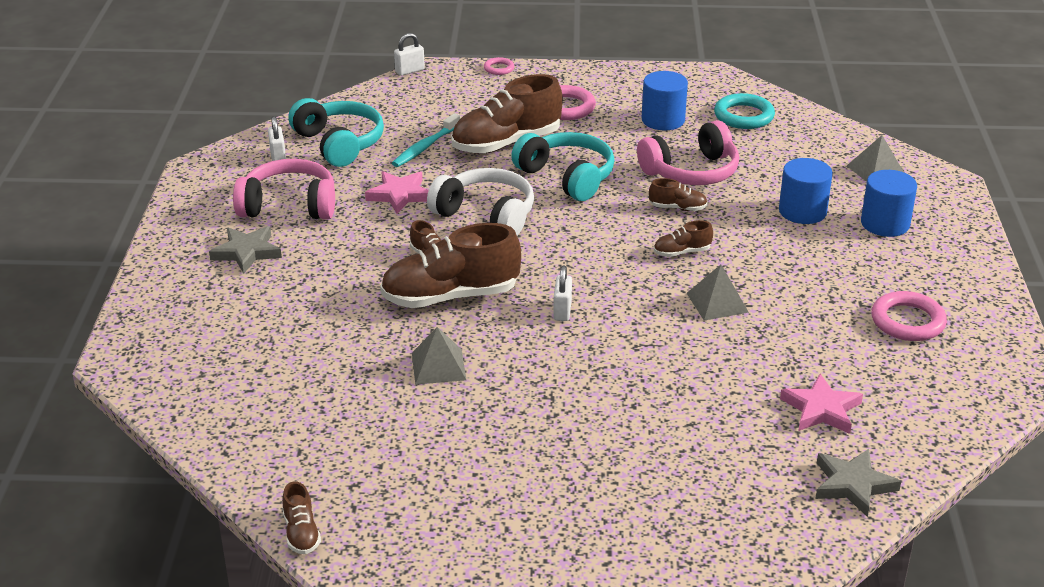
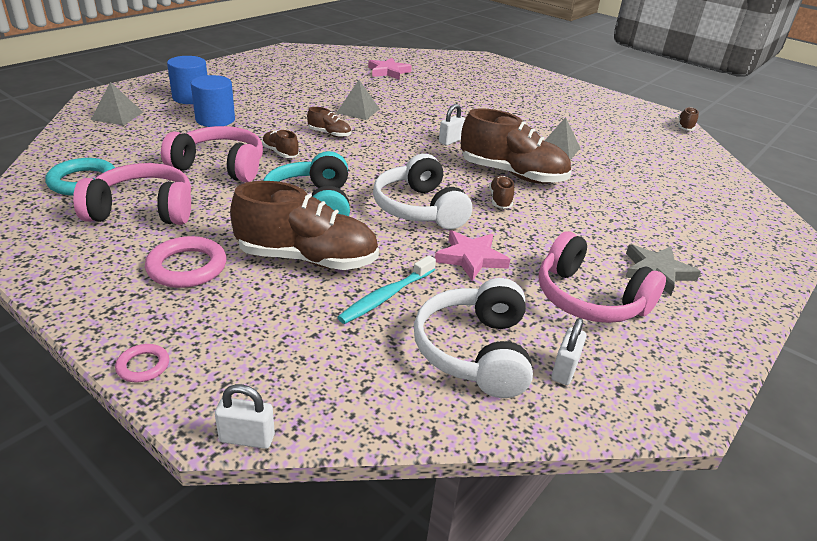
camera: 145 degrees left, 0 degrees up
(339, 143) = (474, 351): turquoise headphones -> white headphones
(425, 147) = (387, 296): turquoise toothbrush -> turquoise toothbrush turned 150 degrees clockwise
(663, 120) = (143, 210): blue cylinder -> pink headphones
(853, 485) = (419, 58): grey star -> none
(907, 321) = (286, 73): pink ring -> none

